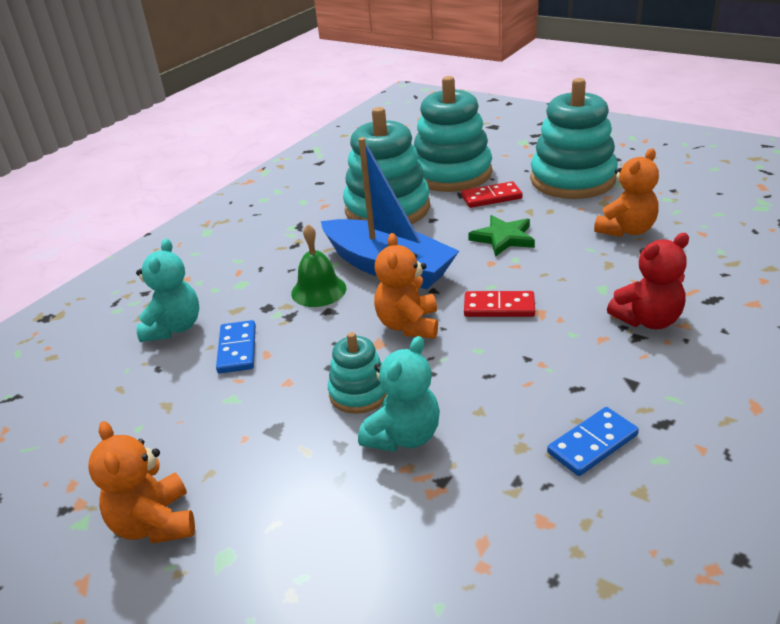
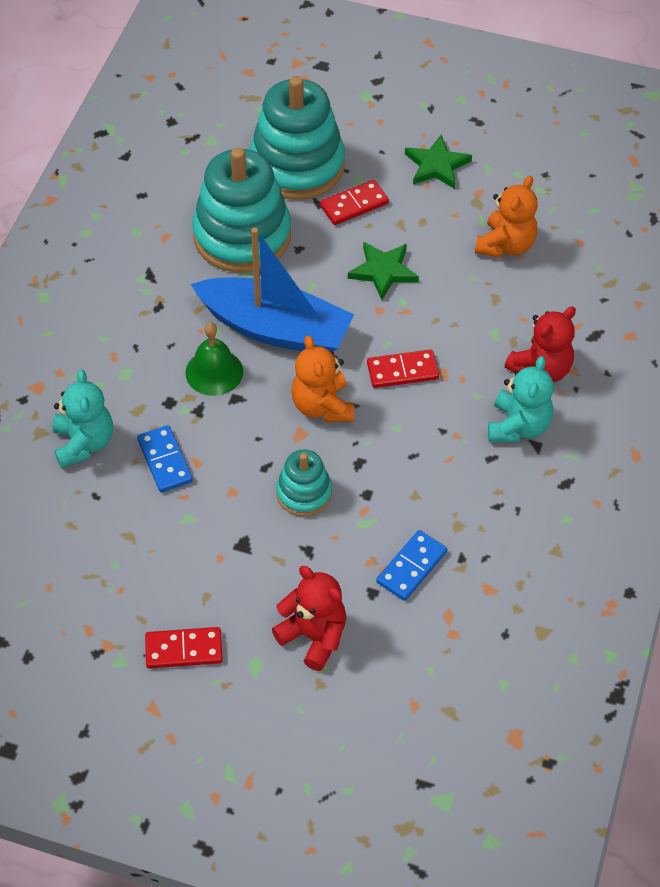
camera: 20 degrees left, 20 degrees up
(155, 523) = (184, 649): orange teddy bear -> red domino
(307, 537) = (313, 636): none -> red teddy bear
(403, 436) = (358, 532): turquoise teddy bear -> turquoise teddy bear (518, 426)
(572, 180) = (436, 165): turquoise stacking toy -> green star
(592, 444) = (514, 513): blue domino -> blue domino (411, 567)

